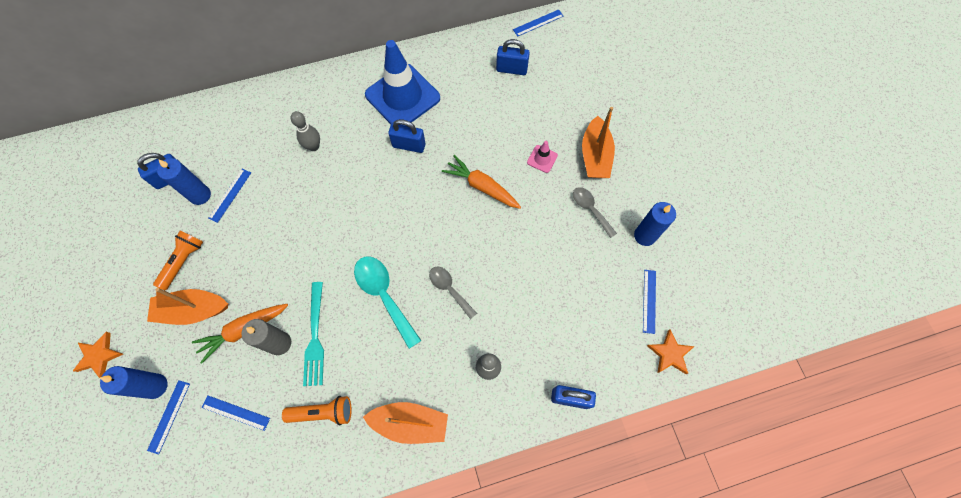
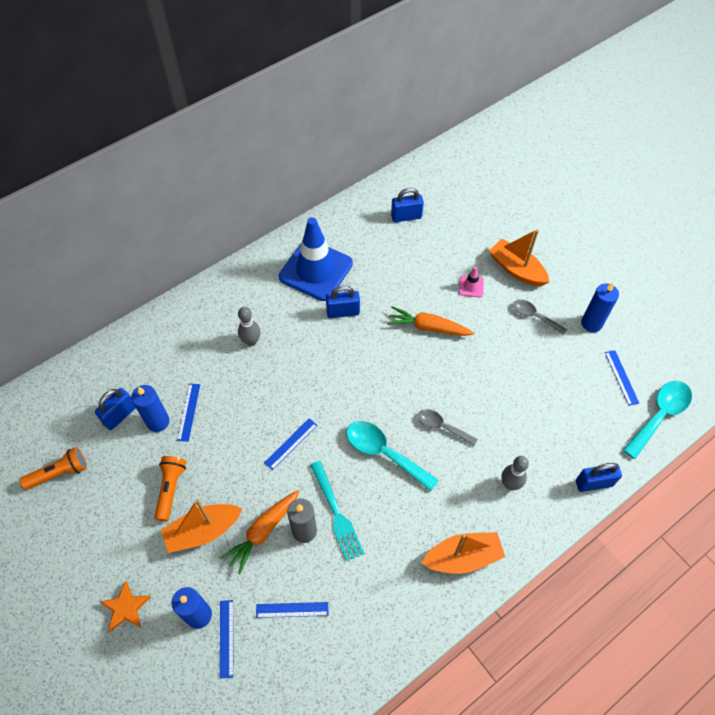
camera: 20 degrees left, 10 degrees down
(323, 412) = (377, 578): orange flashlight -> orange flashlight (59, 473)
(538, 23) = (411, 169): blue ruler -> blue ruler (291, 443)
(595, 156) = (516, 269): orange boat -> orange boat turned 150 degrees clockwise
(669, 354) = (659, 415): orange star -> turquoise spoon

